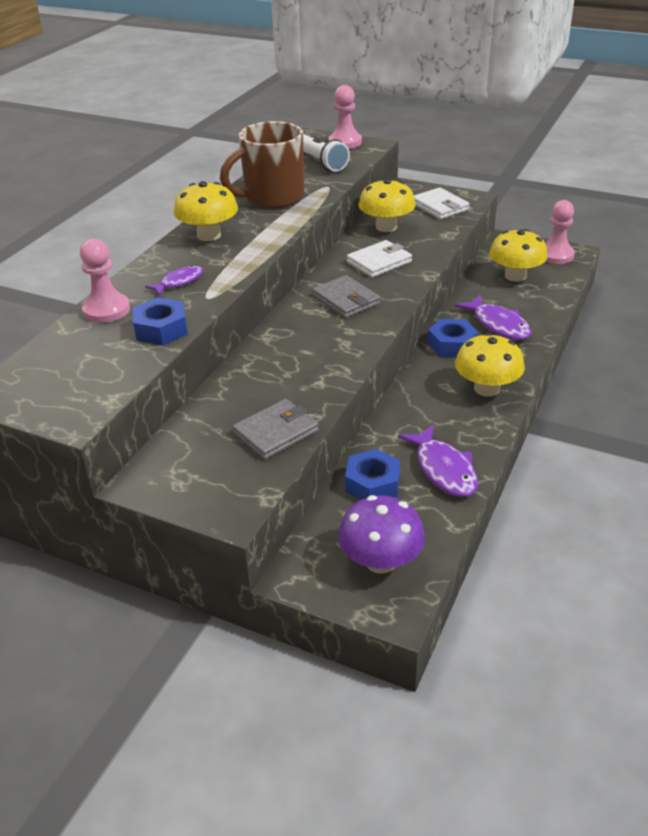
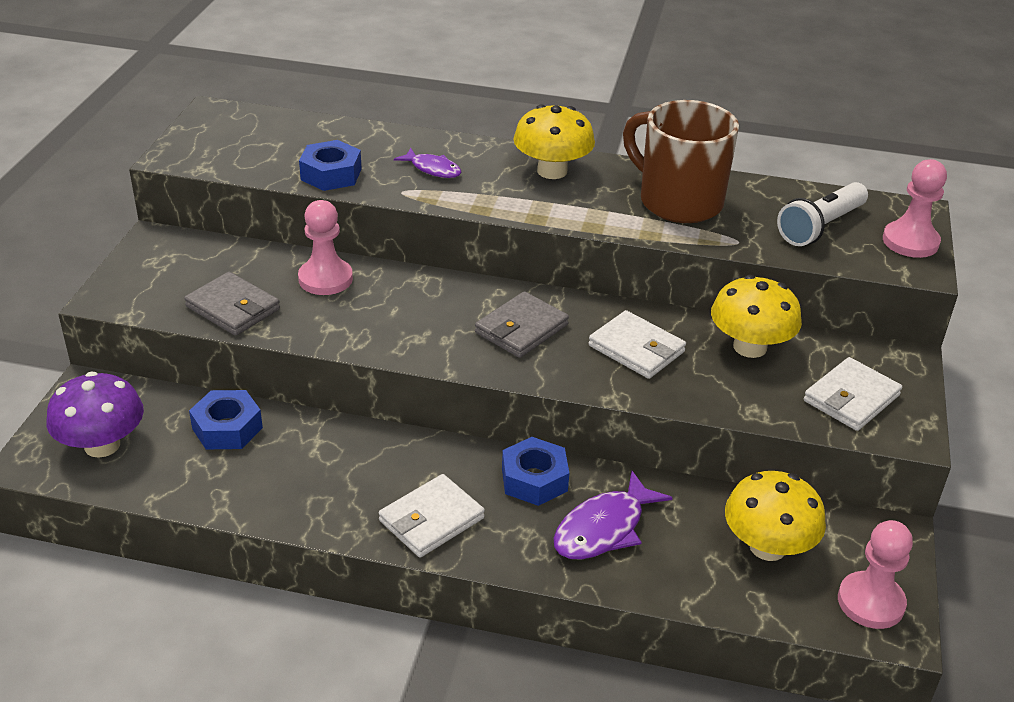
camera: 75 degrees right, 0 degrees up
(106, 310) = (365, 138): pink pawn -> pink pawn (325, 279)
(443, 469) = (254, 485): purple fish -> none
(486, 388) = (431, 519): yellow mushroom -> white wallet

